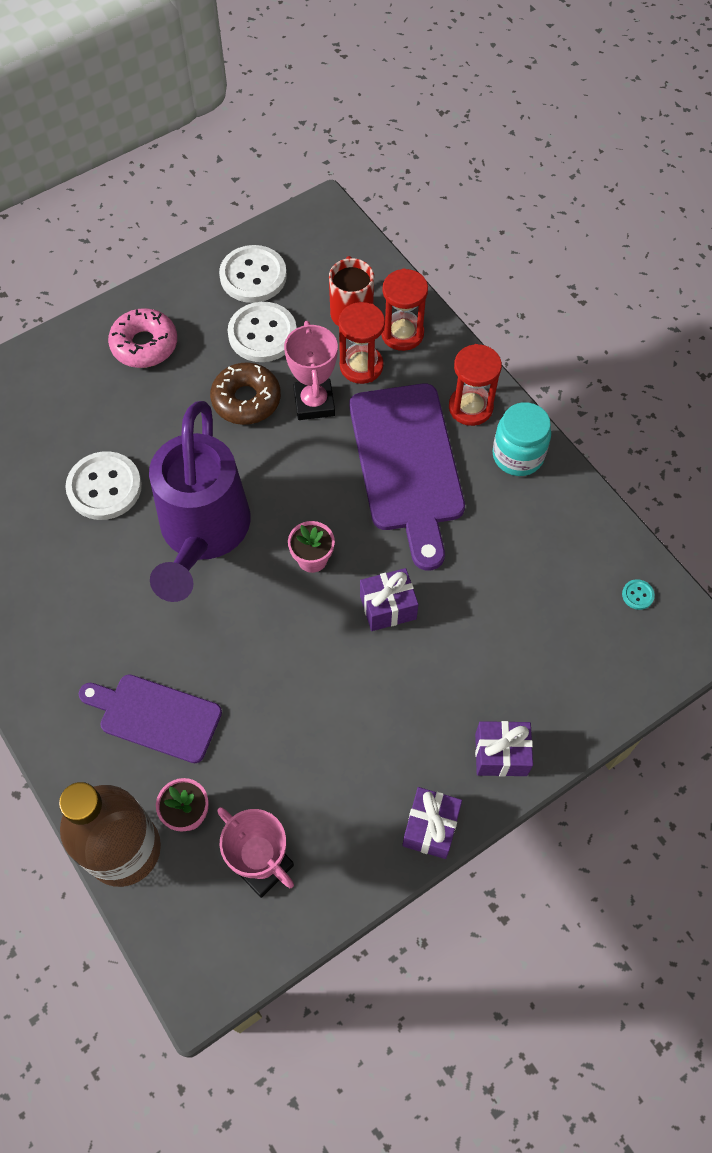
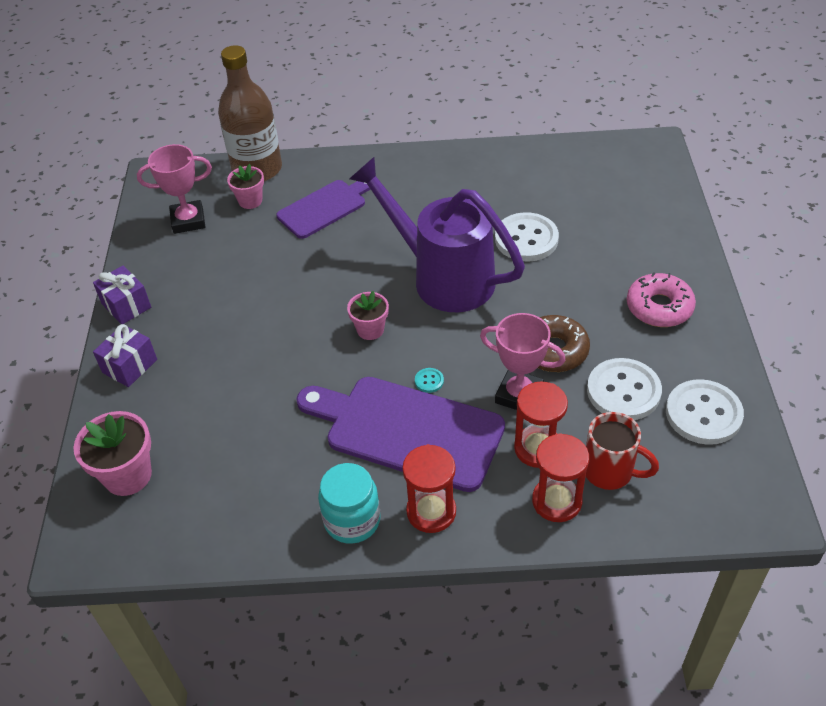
camera: 125 degrees right, 15 degrees down
(388, 607) = (293, 356): purple gift -> none
(608, 655) = (127, 475): none -> pink flower pot
(637, 595) = (151, 530): turquoise button -> turquoise button (429, 381)

